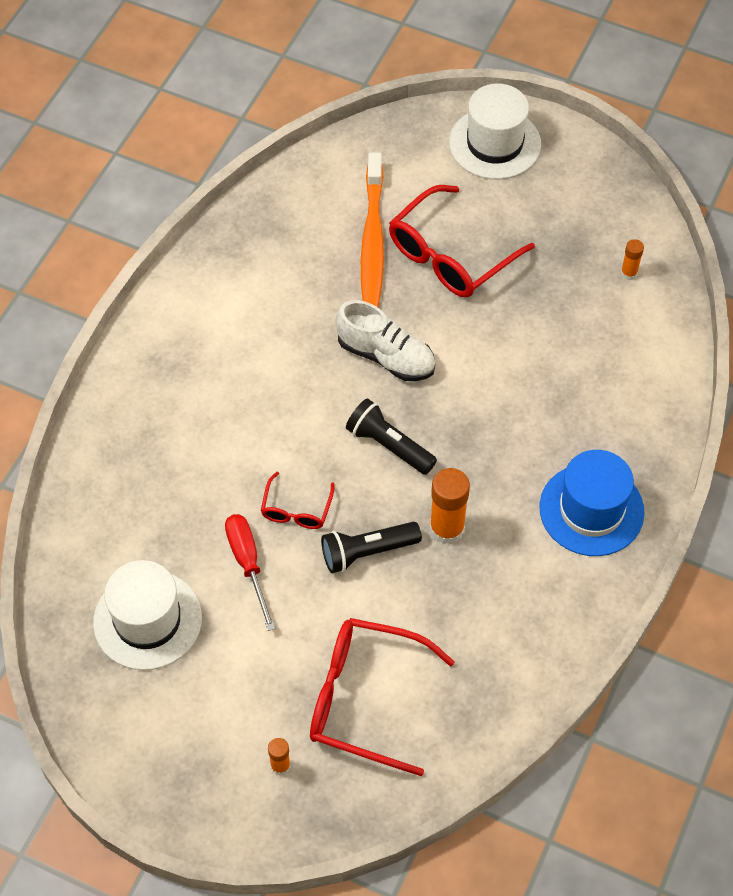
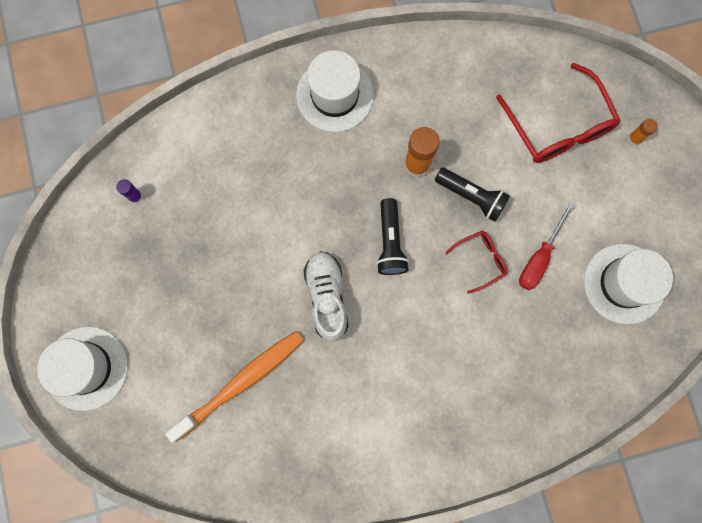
camera: 130 degrees left, 20 degrees up
(450, 255) = (212, 320): red glasses -> none
(591, 510) = (334, 95): blue hat -> white hat
(629, 273) = (135, 196): orange glue stick -> purple glue stick

